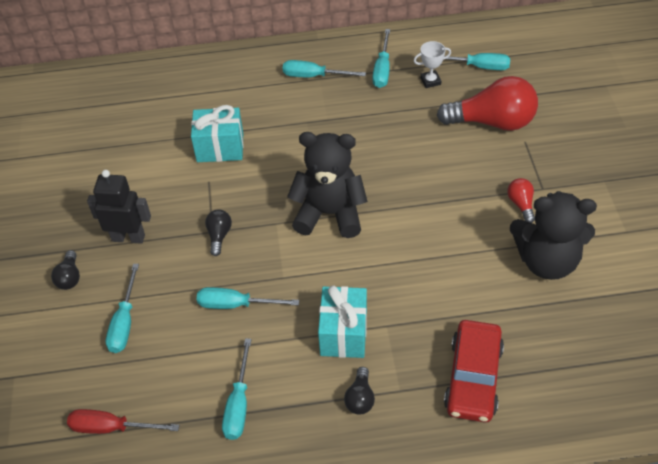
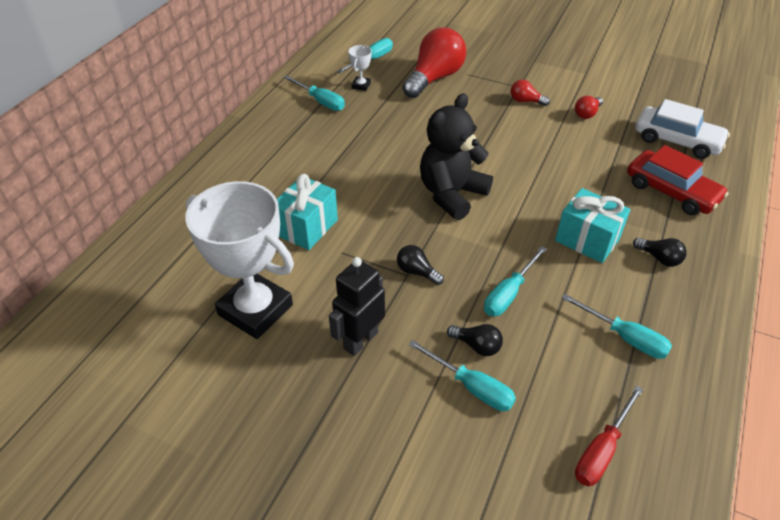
camera: 60 degrees left, 5 degrees down
(69, 277) = (373, 413): black light bulb -> black light bulb (477, 346)
(120, 167) = (255, 310): none -> white trophy
(313, 76) = (284, 138): turquoise screwdriver -> none
(546, 261) = (587, 114): black teddy bear -> red light bulb
(570, 355) = (677, 140): none -> white car

